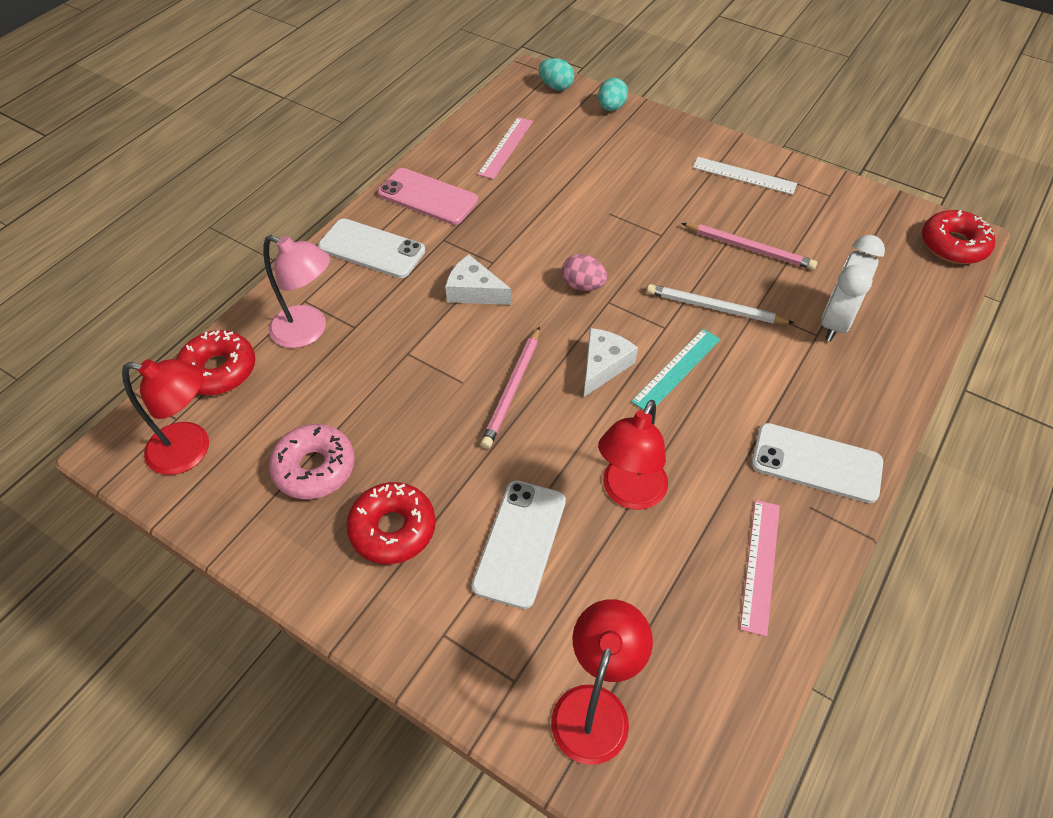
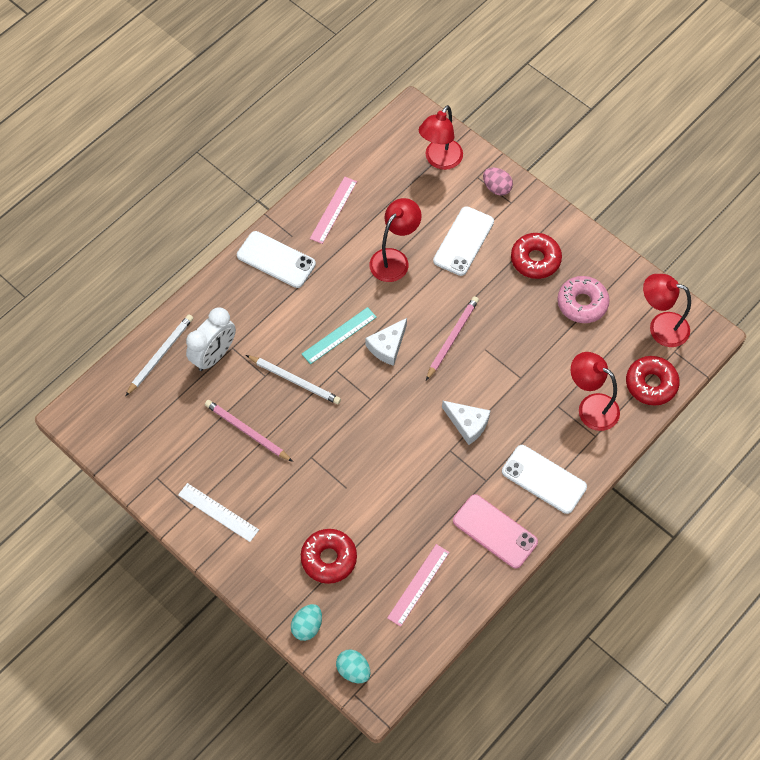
camera: 170 degrees left, 10 degrees up
(308, 331) = (590, 407): pink lamp -> red lamp
(583, 285) = (385, 416): pink egg -> pink egg (496, 188)
(906, 313) = (160, 355): none -> white pencil
(953, 245) = (88, 409): red donut -> red donut (329, 558)

